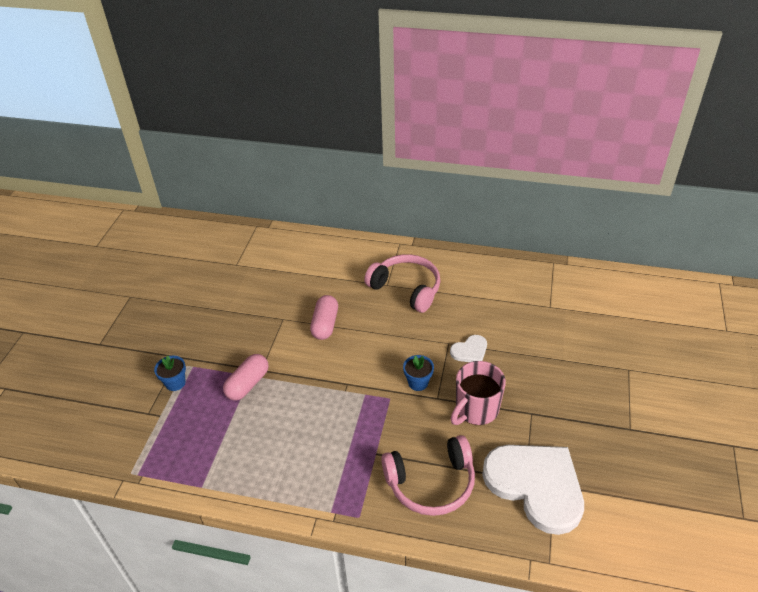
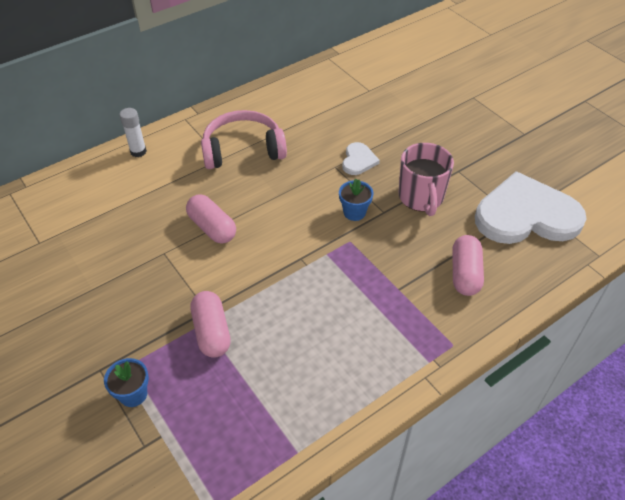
camera: 50 degrees left, 5 degrees up
(347, 246) = (138, 151): none -> white glue stick
(431, 483) = (465, 273): pink headphones -> pink capsule

